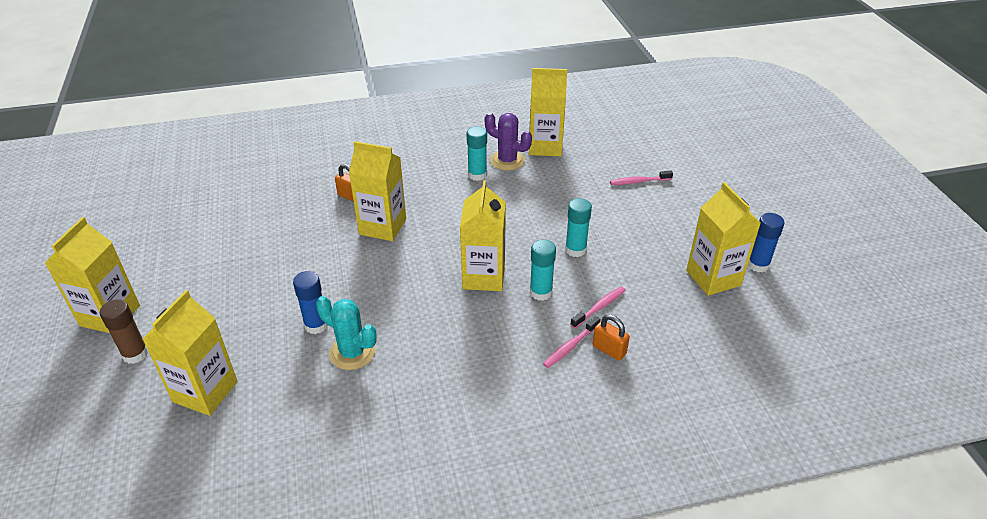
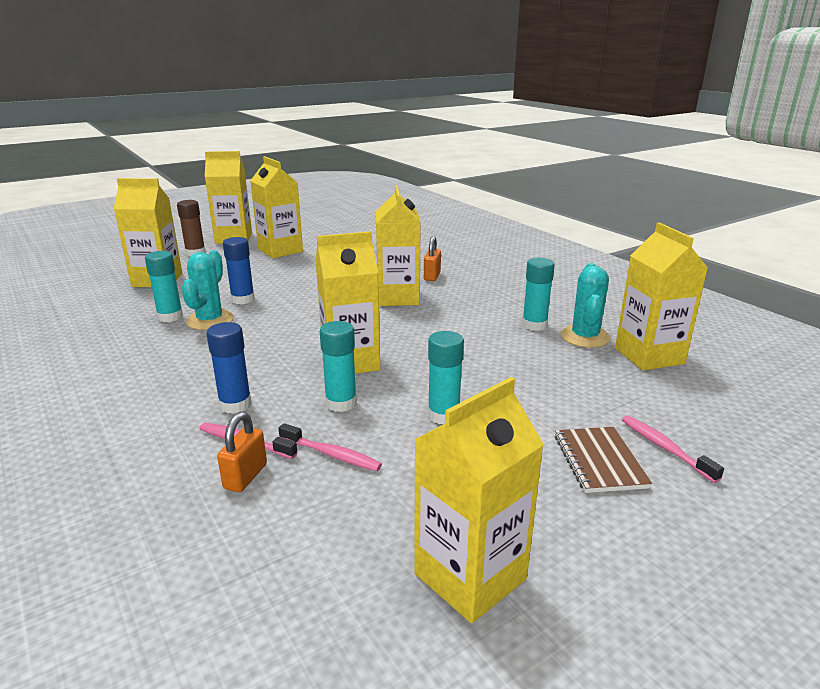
camera: 70 degrees right, 15 degrees down
(193, 281) = (280, 250): none -> yellow carton
(323, 382) = (170, 317): none -> turquoise glue stick
(507, 160) = (585, 337): purple cactus -> turquoise cactus
(642, 207) = (599, 461): none -> brown notebook
(758, 265) = (558, 649): blue glue stick -> blue glue stick (235, 404)

